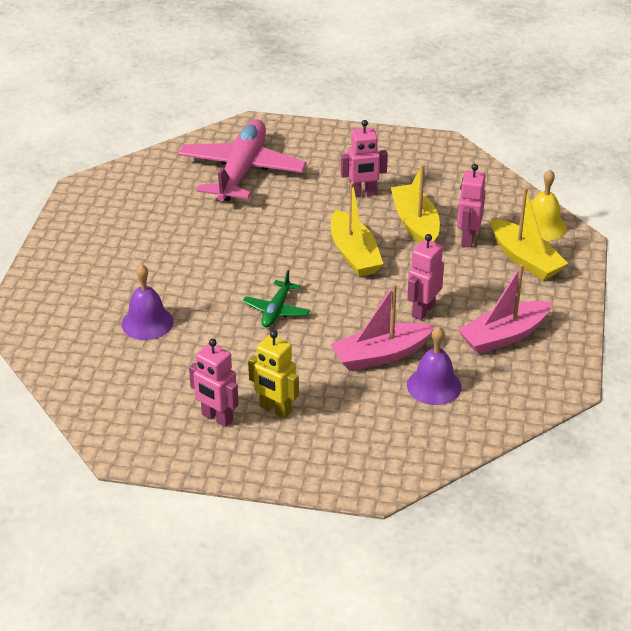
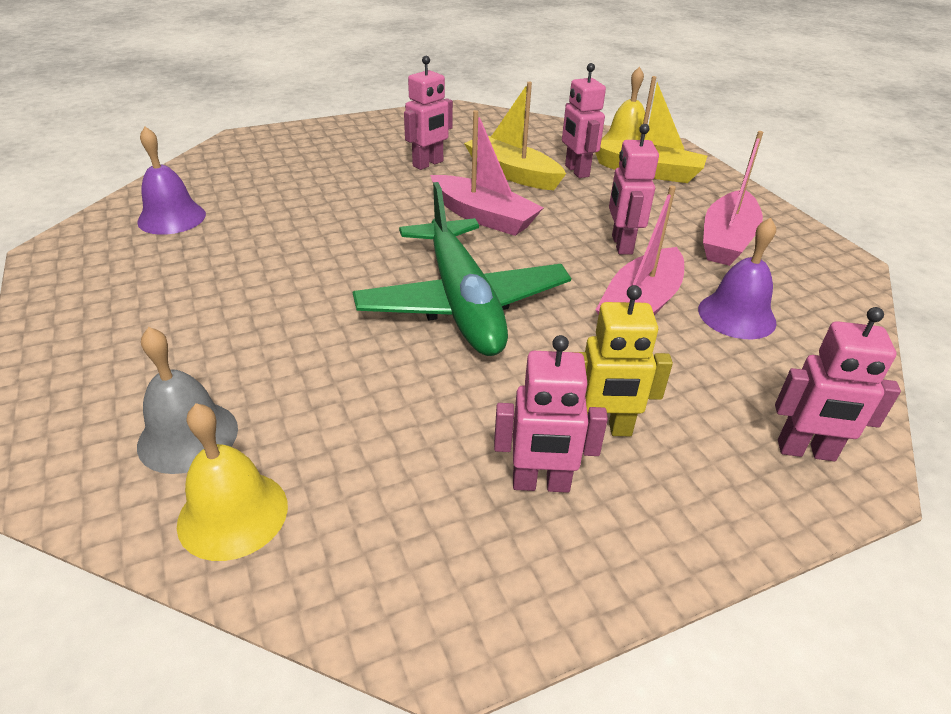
camera: 35 degrees left, 0 degrees up
(76, 369) = (233, 514): none -> yellow bell
(81, 327) = (188, 436): none -> grey bell
(147, 323) = (297, 386): purple bell -> purple bell (172, 218)
(241, 171) = (269, 179): pink plane -> none
(276, 310) = (463, 303): green plane -> green plane, size x2.14
(354, 254) = (484, 217): yellow boat -> pink boat
(366, 465) = (806, 451): none -> pink robot

